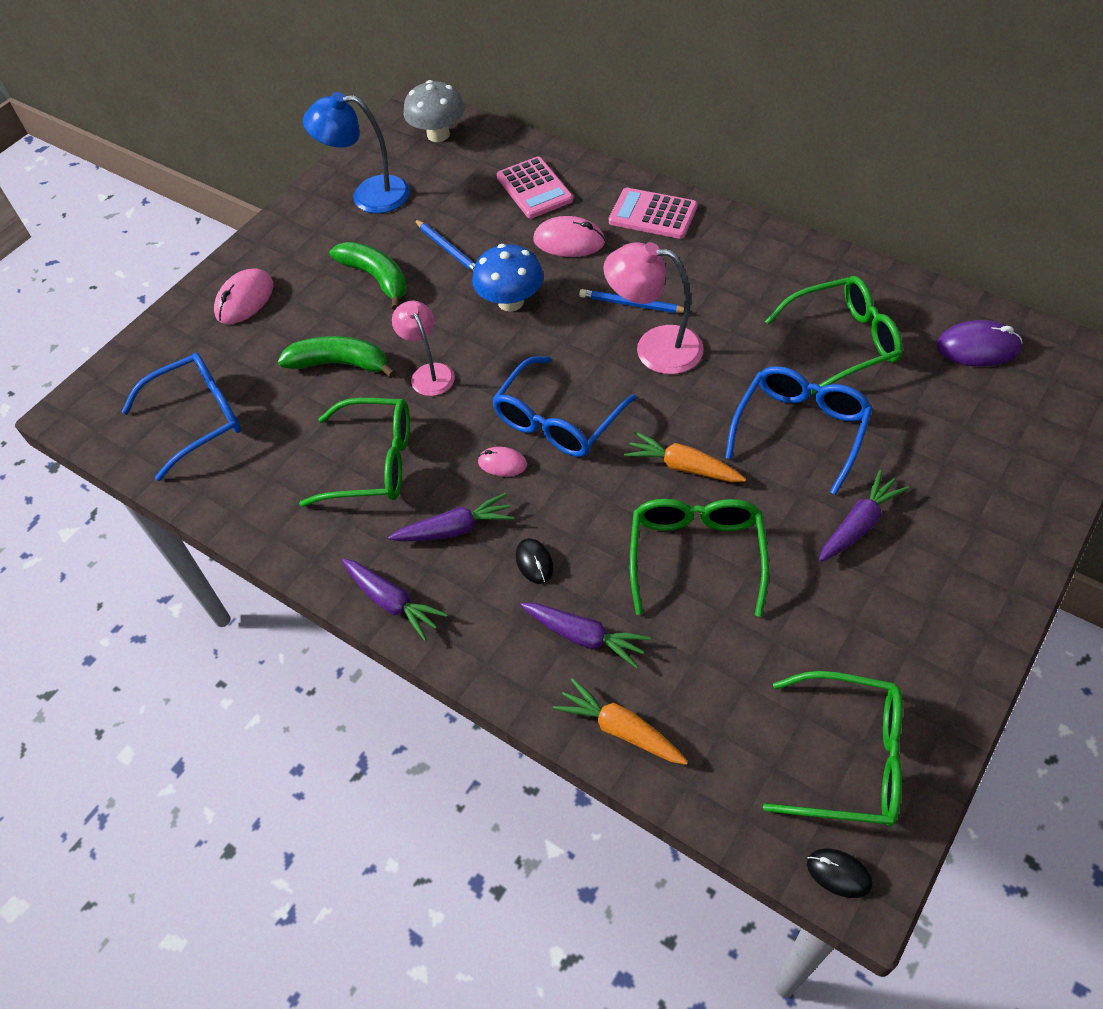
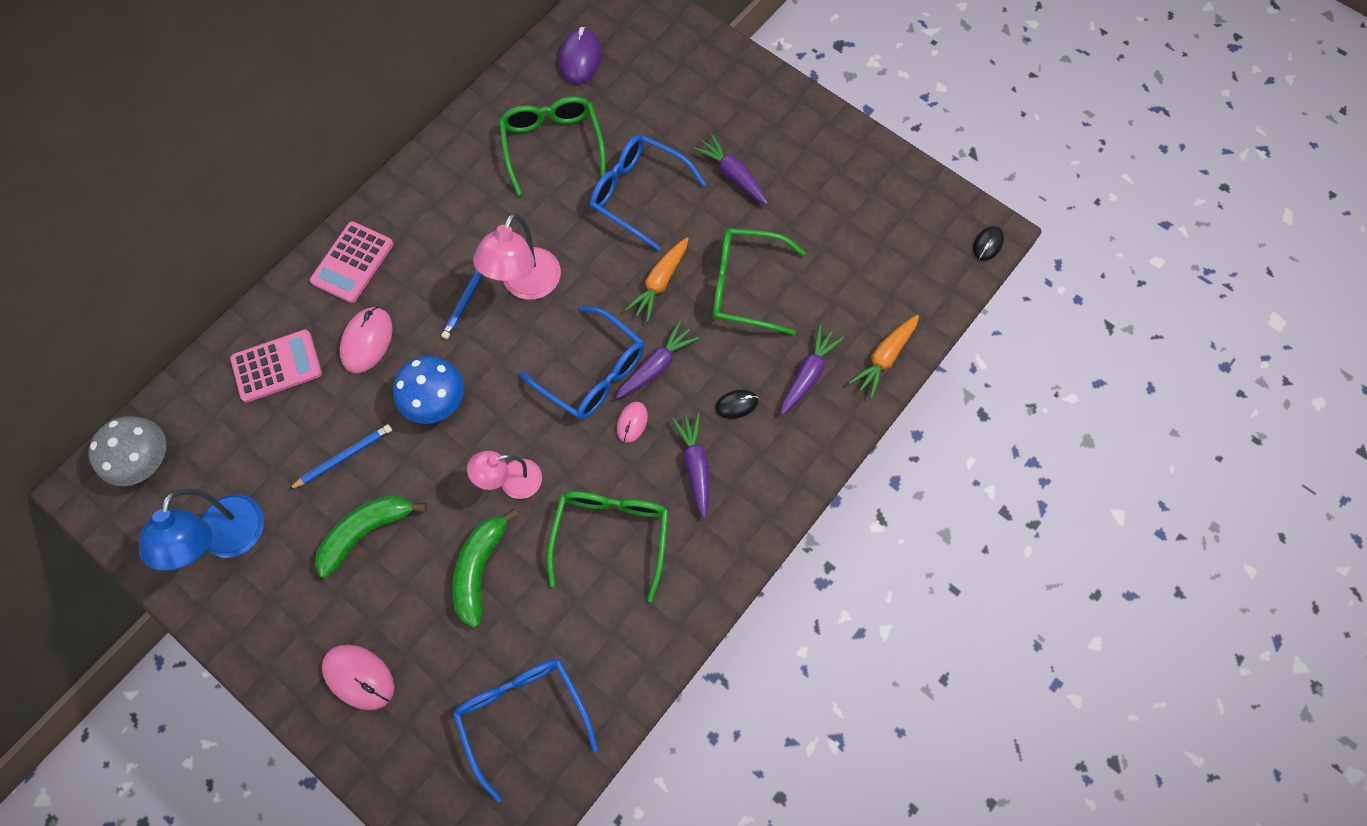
camera: 90 degrees left, 15 degrees up
(392, 602) = (761, 519): purple carrot -> purple carrot (656, 366)
(849, 758) = (913, 221): green glasses -> none

